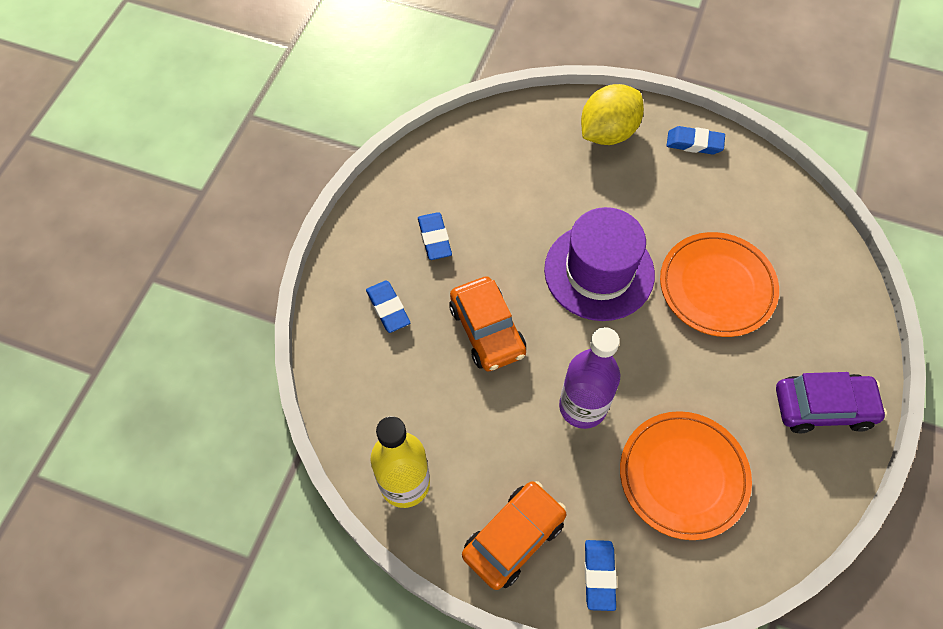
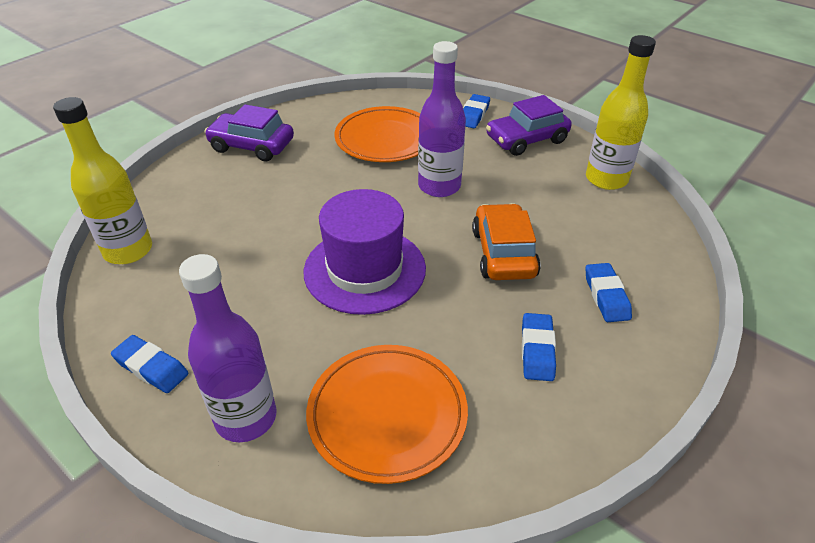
camera: 160 degrees left, 20 degrees down
(514, 538) = (526, 139): orange car -> purple car
(608, 132) = (246, 418): yellow lemon -> purple bottle
(717, 287) = (261, 230): orange plate -> orange plate (387, 414)
(807, 227) = (128, 251): none -> yellow bottle

